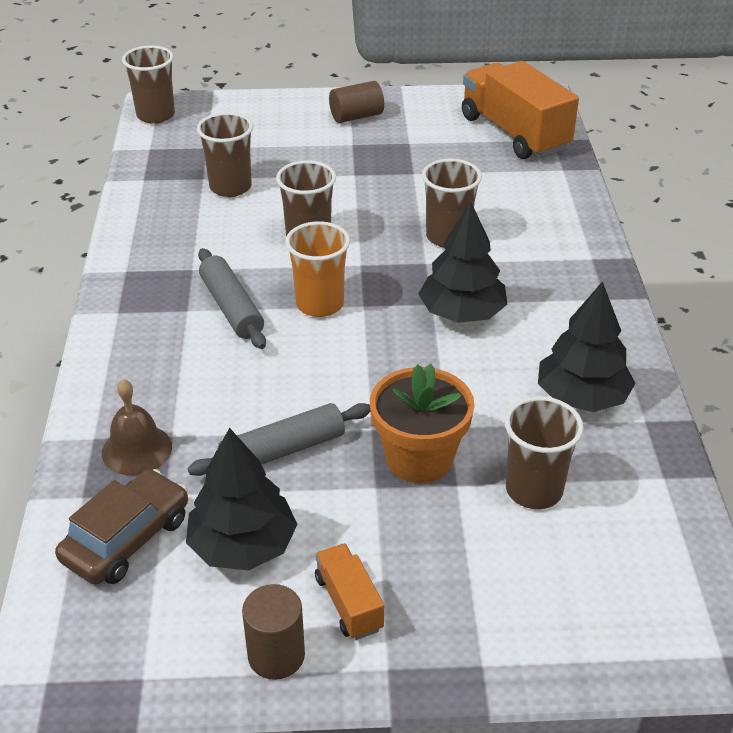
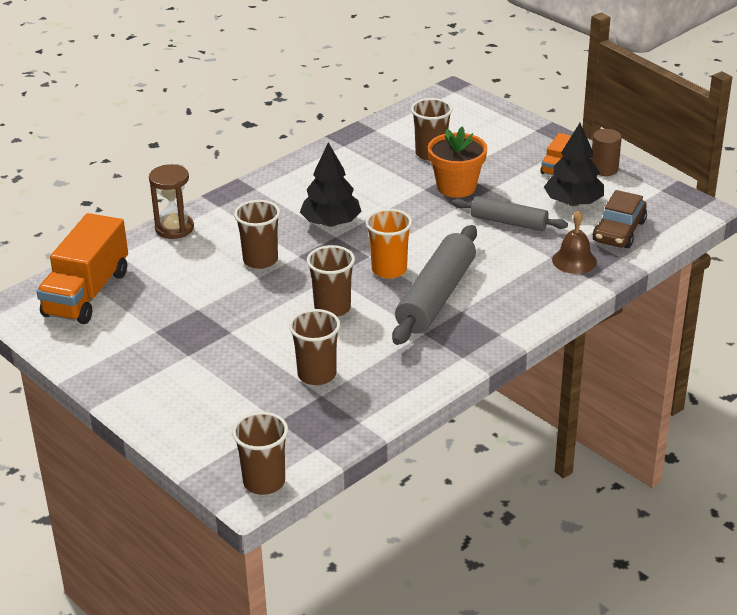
camera: 130 degrees left, 5 degrees down
(127, 539) = (619, 231): brown car -> brown car turned 60 degrees counterclockwise
(231, 308) = (436, 297): grey rolling pin -> grey rolling pin, size x1.62
(356, 116) = (142, 375): brown cylinder -> none
(576, 215) = (174, 228): none -> brown hourglass
(582, 397) = (350, 165): black tree -> none

